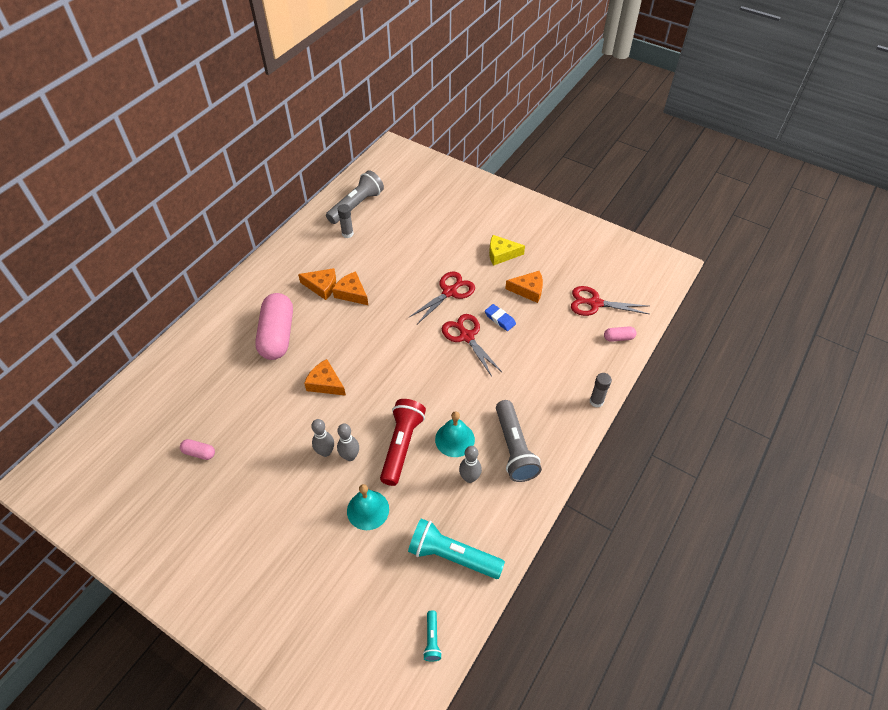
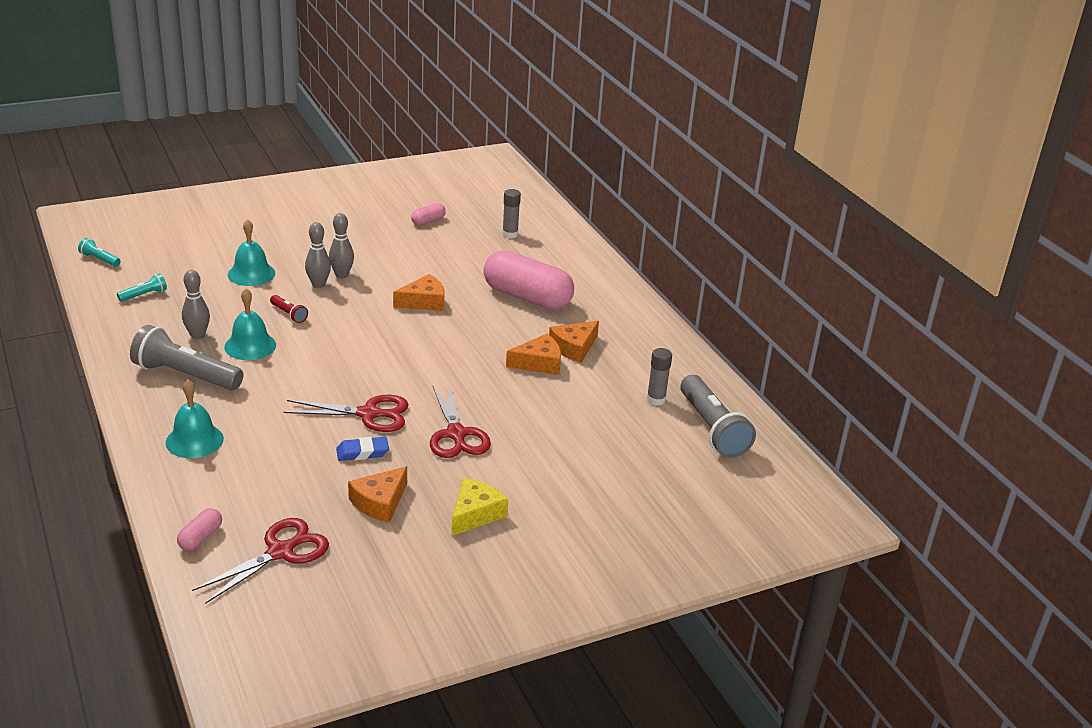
camera: 120 degrees right, 20 degrees down
(402, 445) = (289, 314): red flashlight -> red flashlight, size x0.46
(452, 556) = (144, 295): turquoise flashlight -> turquoise flashlight, size x0.46
(561, 395) = (194, 440): none -> turquoise bell
(596, 401) = (149, 461): grey glue stick -> grey glue stick (510, 234)

